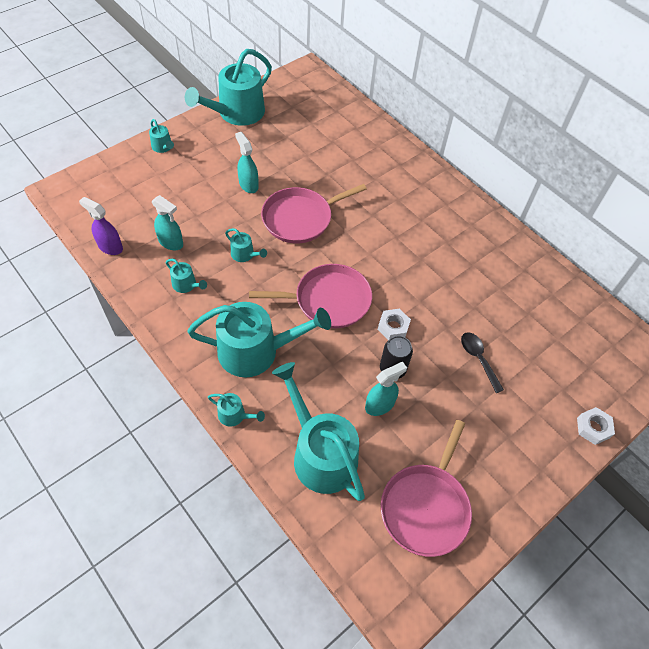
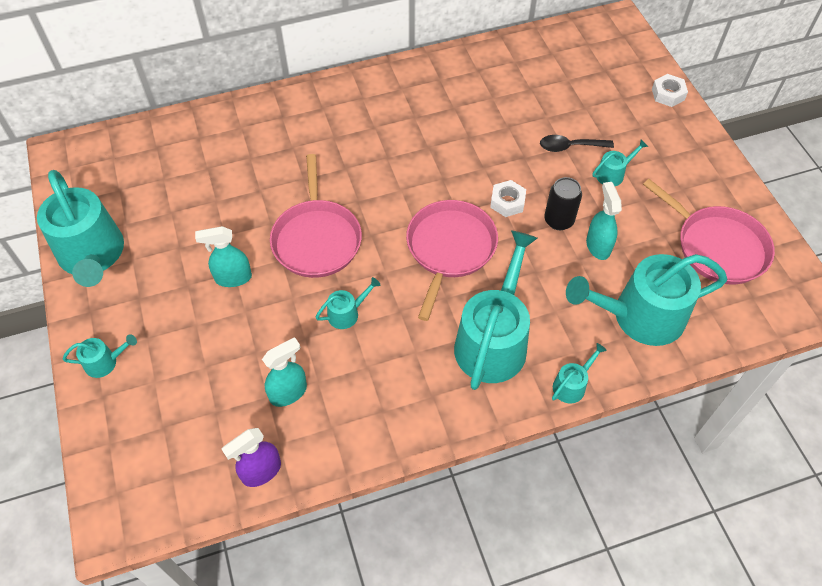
camera: 65 degrees left, 0 degrees up
(186, 285) = (367, 391): turquoise watering can -> turquoise watering can (613, 174)

